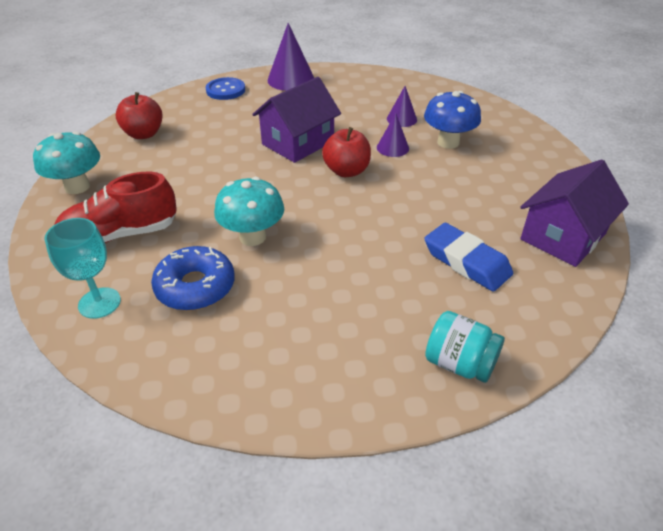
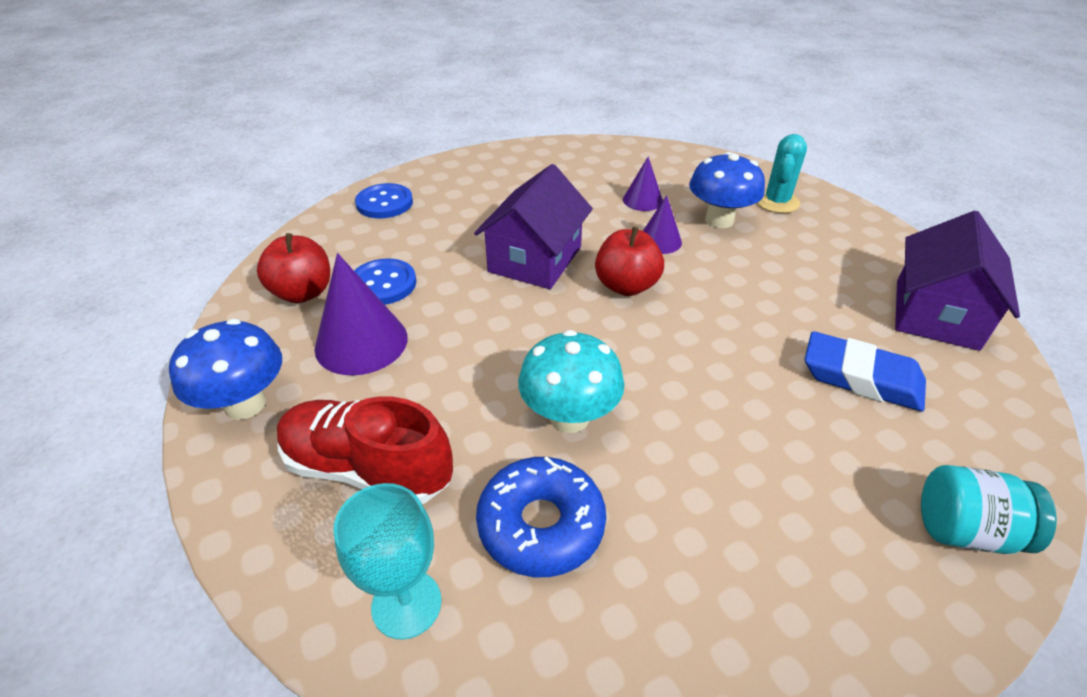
camera: 20 degrees left, 0 degrees up
(77, 187) = (245, 404): turquoise mushroom -> blue mushroom
(120, 235) = (367, 469): red shoe -> red shoe turned 60 degrees clockwise
(193, 138) = (383, 284): none -> blue button
(291, 79) = (465, 172): purple cone -> purple cone (361, 342)
(504, 138) = (776, 202): none -> turquoise cactus

